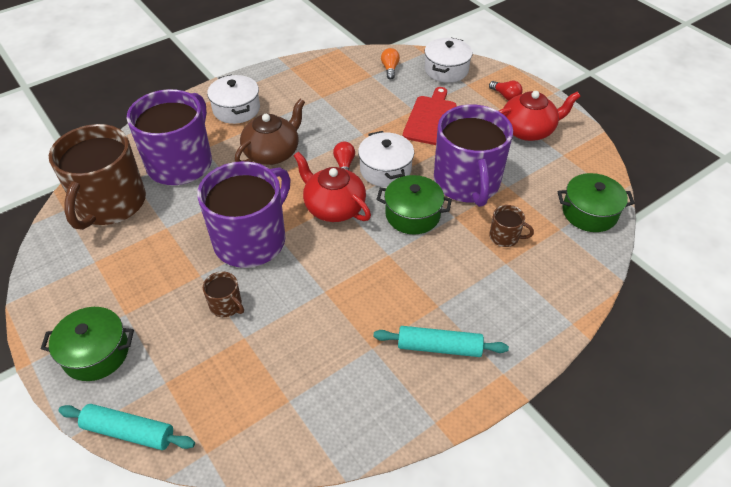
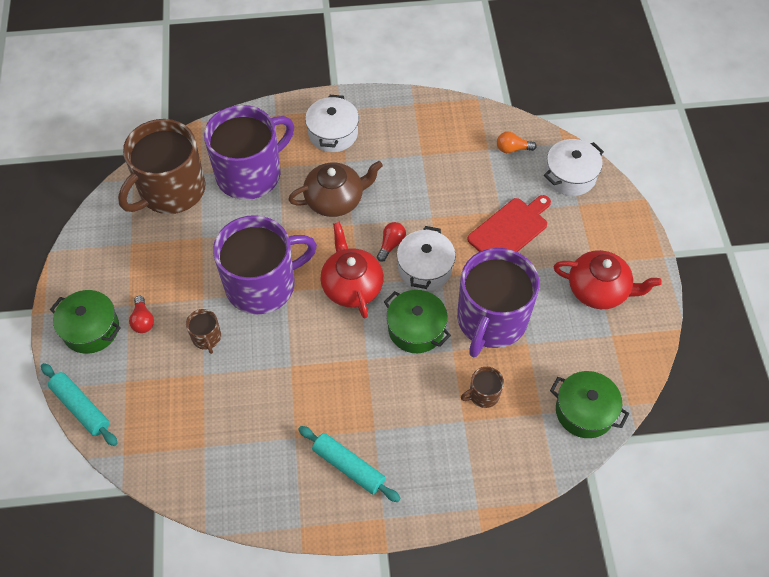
camera: 30 degrees right, 10 degrees up
(390, 69) = (512, 149): orange light bulb -> orange light bulb turned 120 degrees counterclockwise
(505, 96) = (608, 237): red light bulb -> red light bulb (143, 320)
(505, 237) = (483, 394): brown mug -> brown mug turned 105 degrees clockwise

